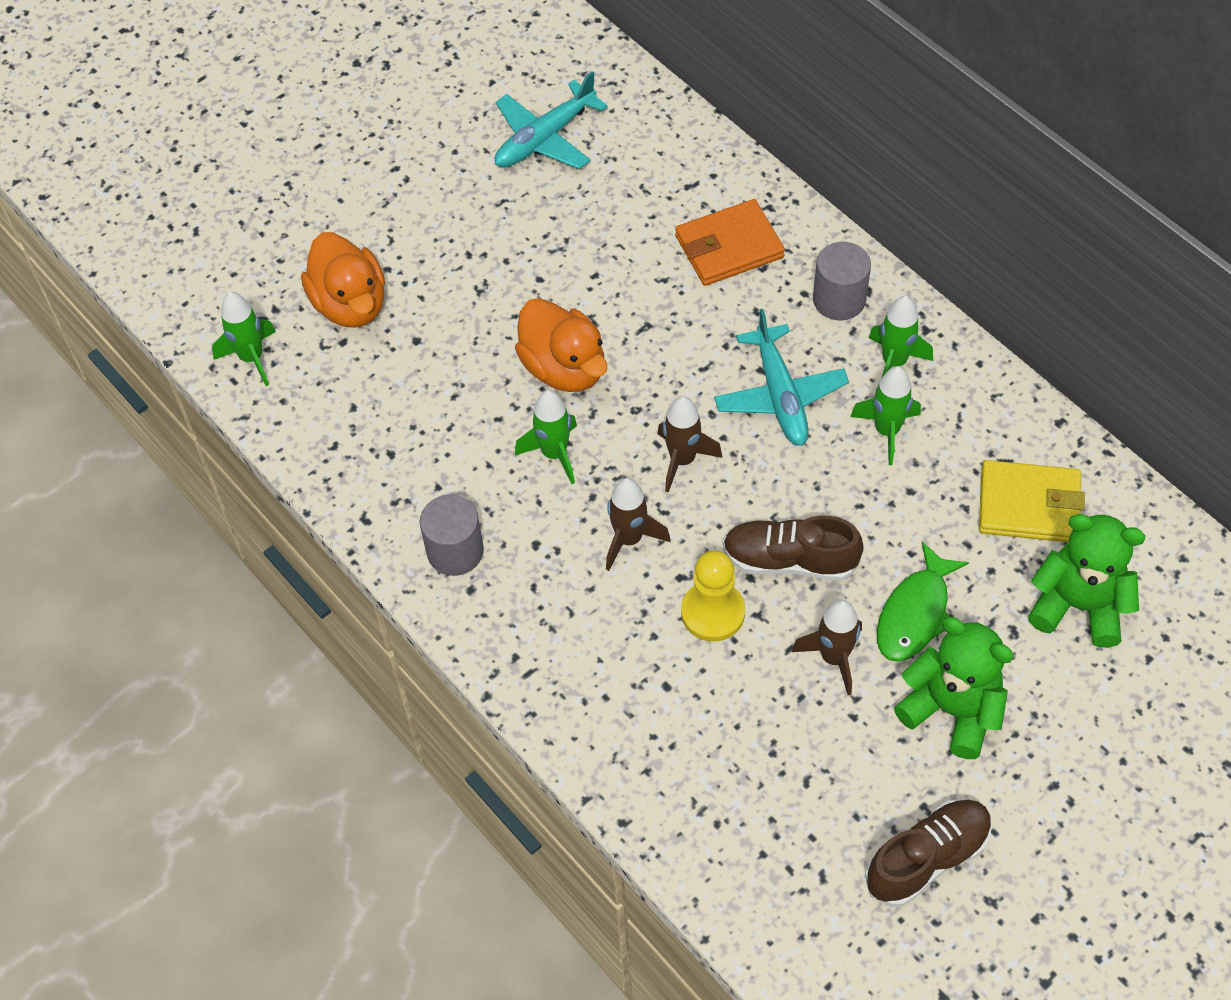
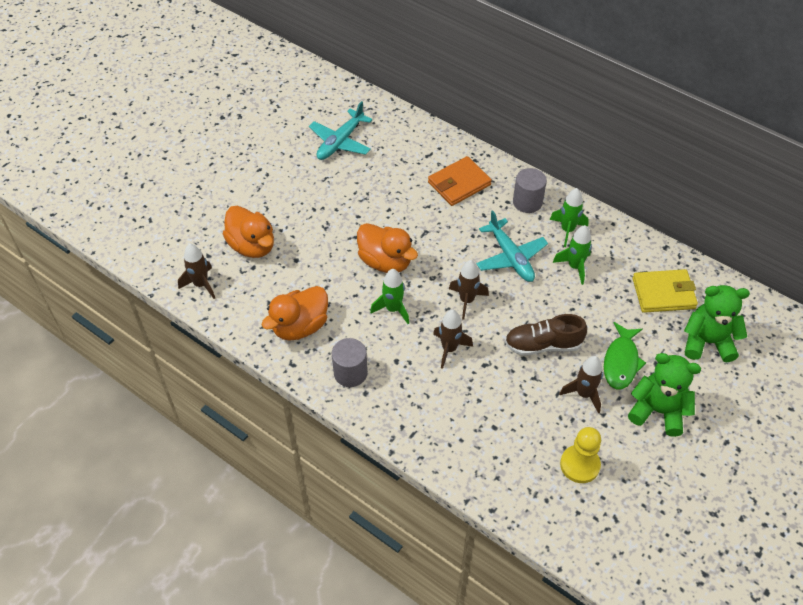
camera: 15 degrees left, 5 degrees down
(252, 358) = (201, 284): green rocket -> brown rocket
(393, 457) = (300, 326): none -> orange duck
(713, 612) = (508, 381): yellow pawn -> yellow pawn (580, 465)
(927, 858) = (671, 496): brown shoe -> none

